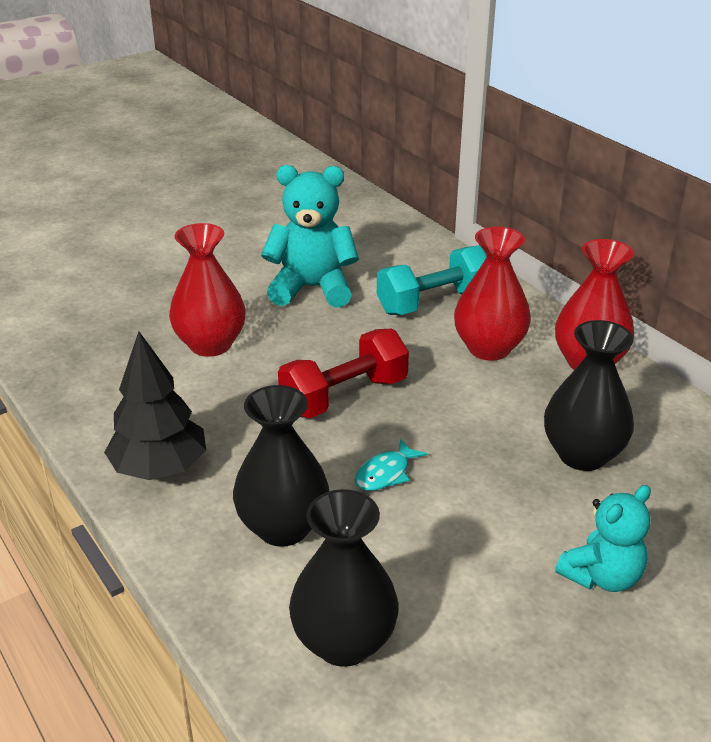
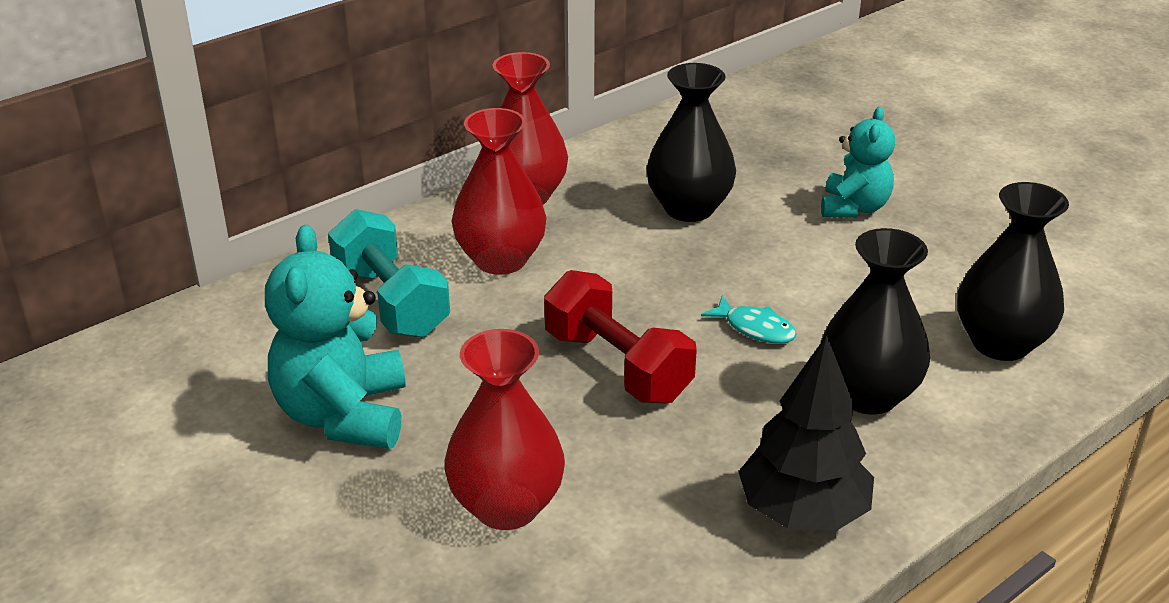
camera: 95 degrees left, 0 degrees up
(601, 576) = (854, 208): turquoise teddy bear -> turquoise teddy bear turned 60 degrees clockwise

